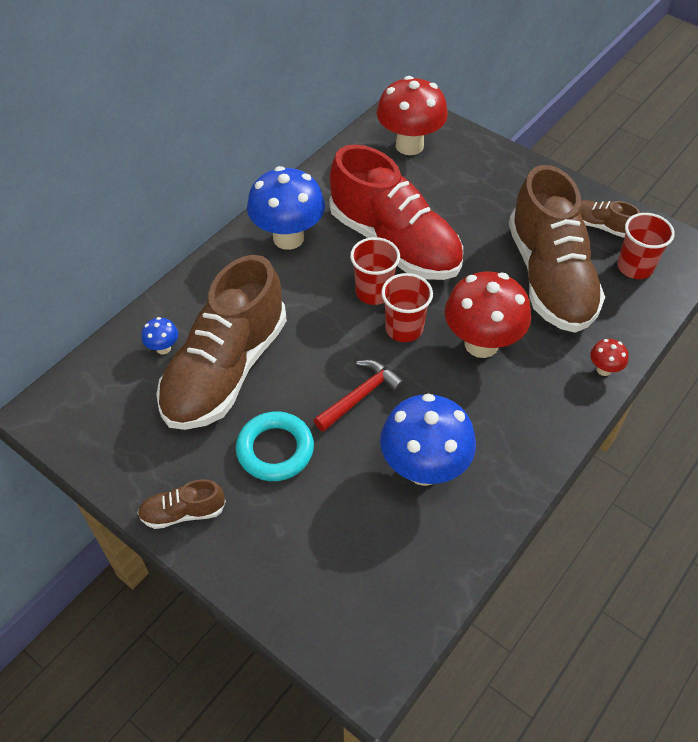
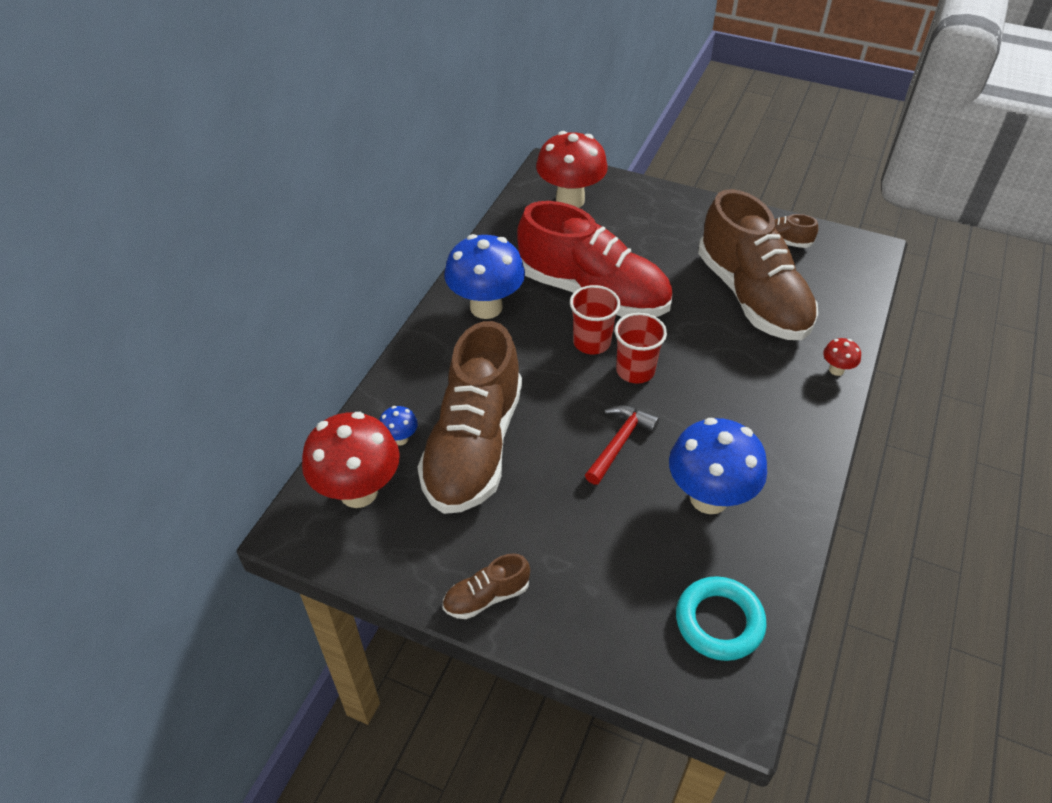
camera: 15 degrees left, 5 degrees down
(275, 450) = (556, 513): turquoise ring -> turquoise ring (719, 622)
(481, 344) = (714, 370): red mushroom -> red mushroom (358, 492)
(634, 267) = (825, 273): red cup -> none

